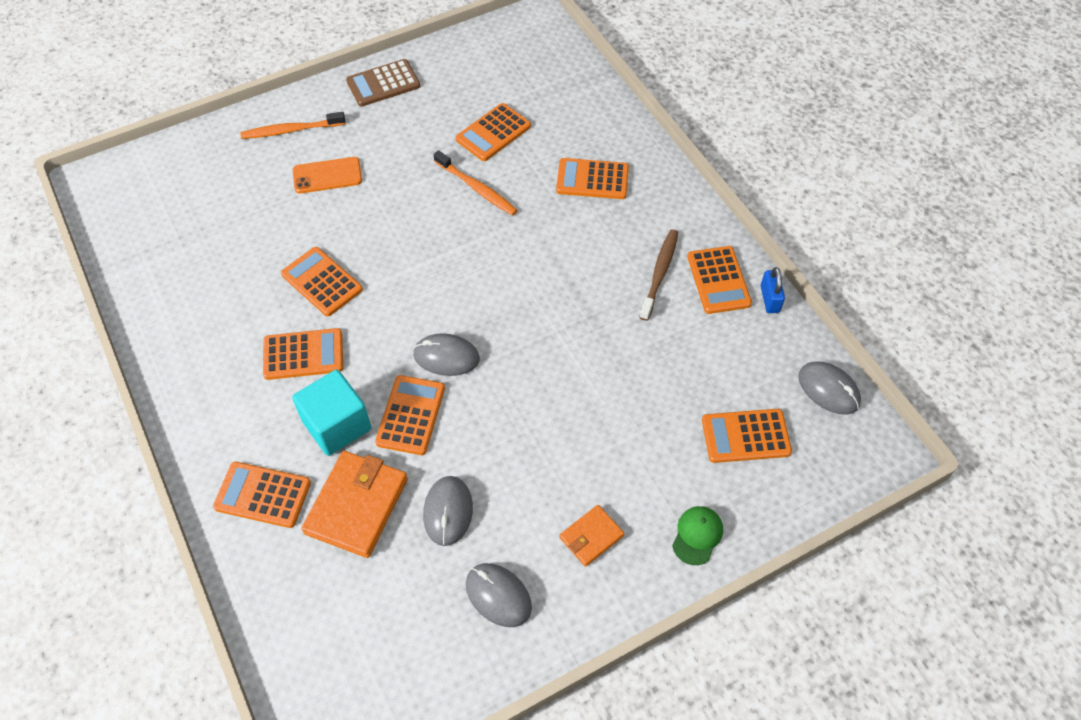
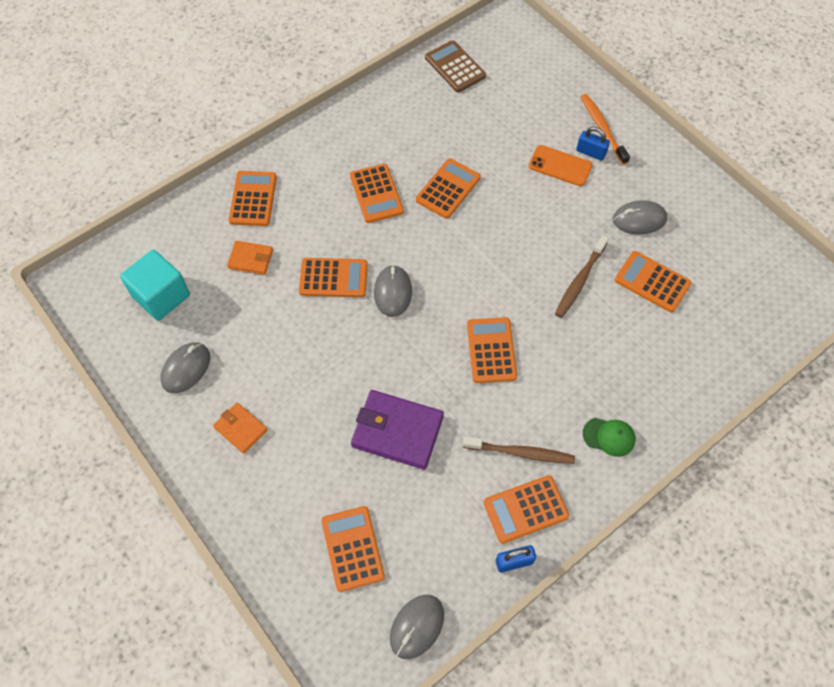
camera: 80 degrees right, 5 degrees up
(319, 146) = (591, 152): none -> blue padlock
(327, 175) = (560, 166): orange phone -> orange phone turned 45 degrees counterclockwise
(337, 425) = (317, 230): turquoise cube -> turquoise cube (161, 296)
(356, 506) = (250, 259): orange wallet -> orange wallet, size x0.55
(383, 84) = (682, 182): brown calculator -> brown calculator (455, 67)
(448, 512) = (252, 321): grey mouse -> grey mouse (639, 219)
(477, 188) = (579, 281): orange toothbrush -> brown toothbrush
(592, 179) = (620, 377): orange calculator -> orange calculator (491, 350)
(620, 377) = (397, 431): none -> purple wallet
(697, 535) = (249, 513): green cap -> green cap (609, 437)

